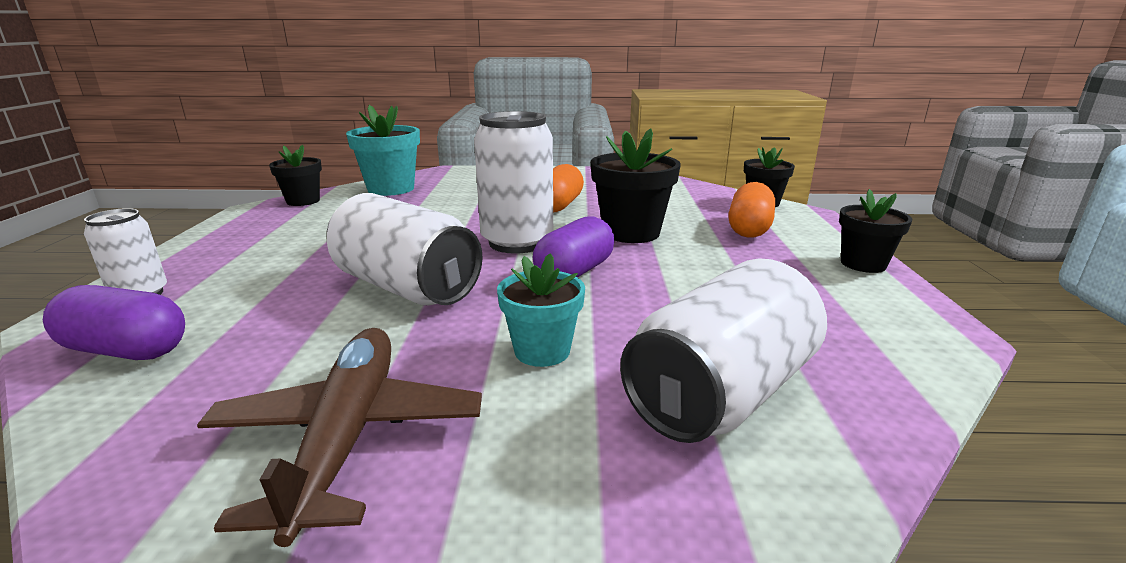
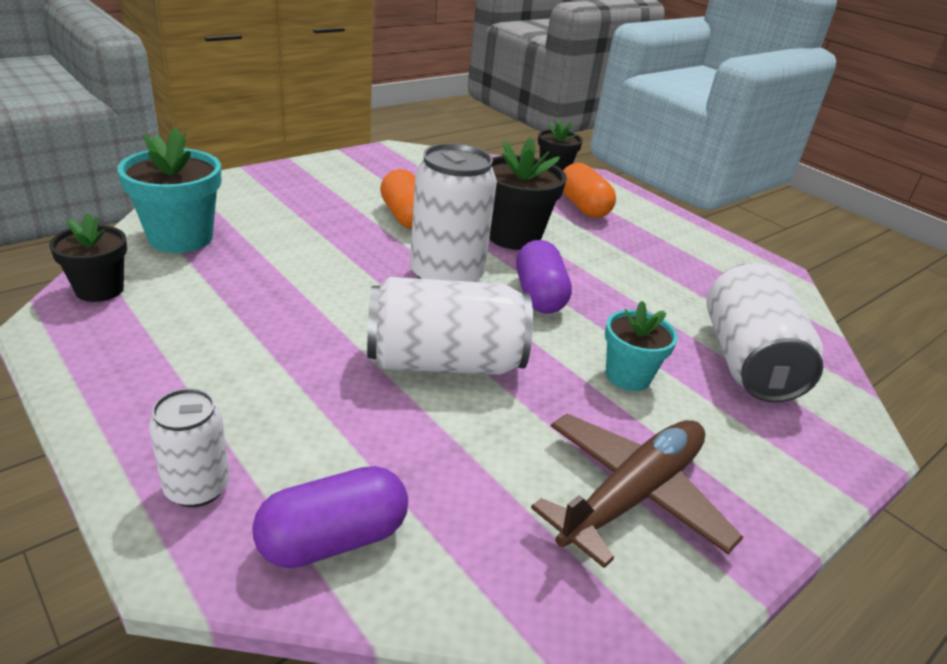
camera: 45 degrees left, 10 degrees up
(348, 437) = (632, 496): brown plane -> brown plane turned 90 degrees clockwise
(863, 264) = (684, 224): black flower pot -> none

